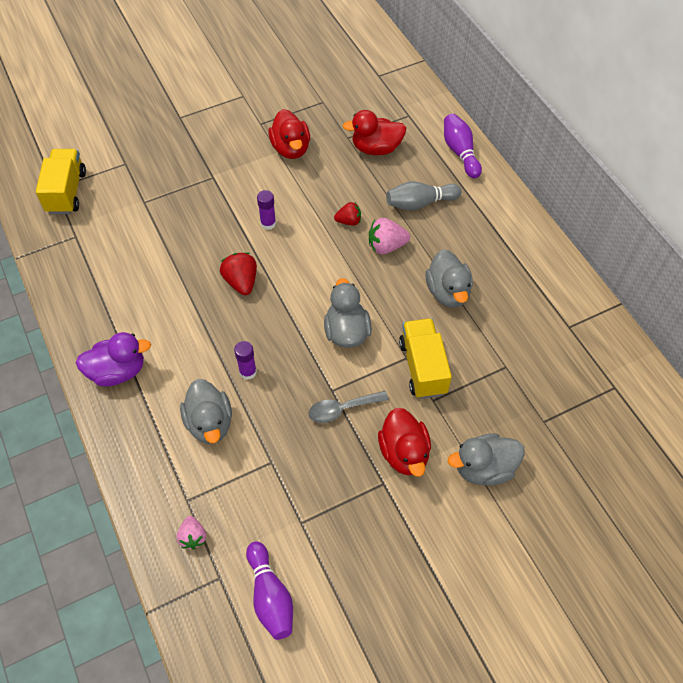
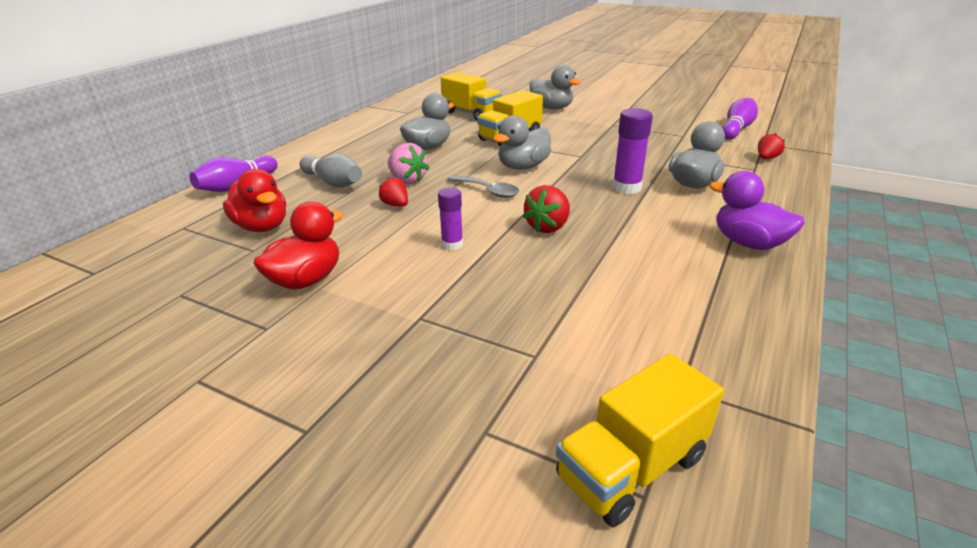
camera: 125 degrees left, 25 degrees down
(193, 537) = (766, 158): pink strawberry -> red strawberry
(248, 372) = (626, 187): purple glue stick -> purple glue stick, size x1.56
(342, 409) = (588, 148): grey spoon -> grey spoon (487, 191)
(404, 453) = (582, 125): red duck -> none
(522, 378) = (471, 114): none -> yellow truck

